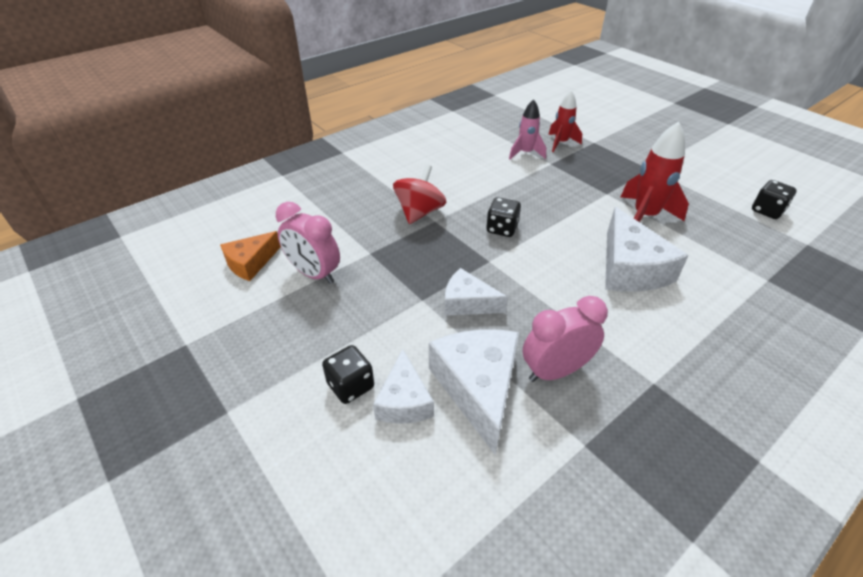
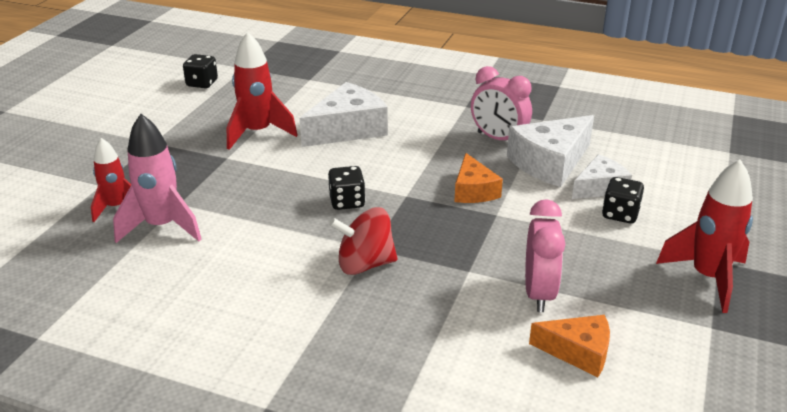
camera: 120 degrees left, 10 degrees down
(221, 385) = (707, 278): none -> red rocket
(467, 303) = (473, 190): white cheese -> orange cheese
(525, 153) = (162, 227): pink rocket -> pink rocket, size x1.54

